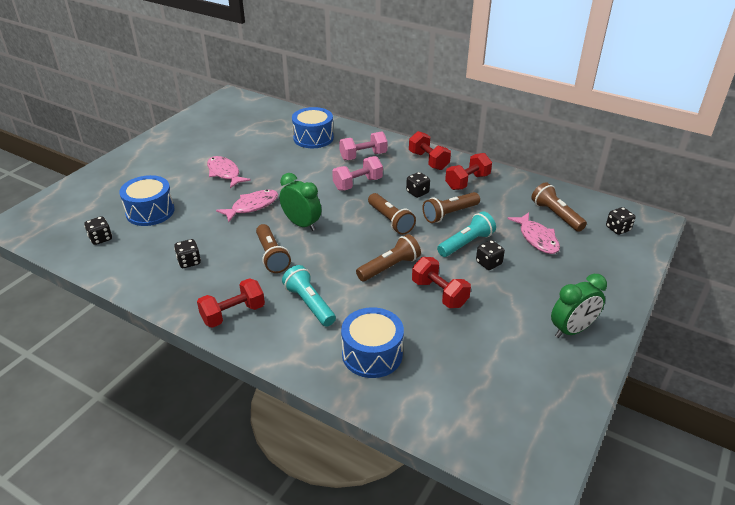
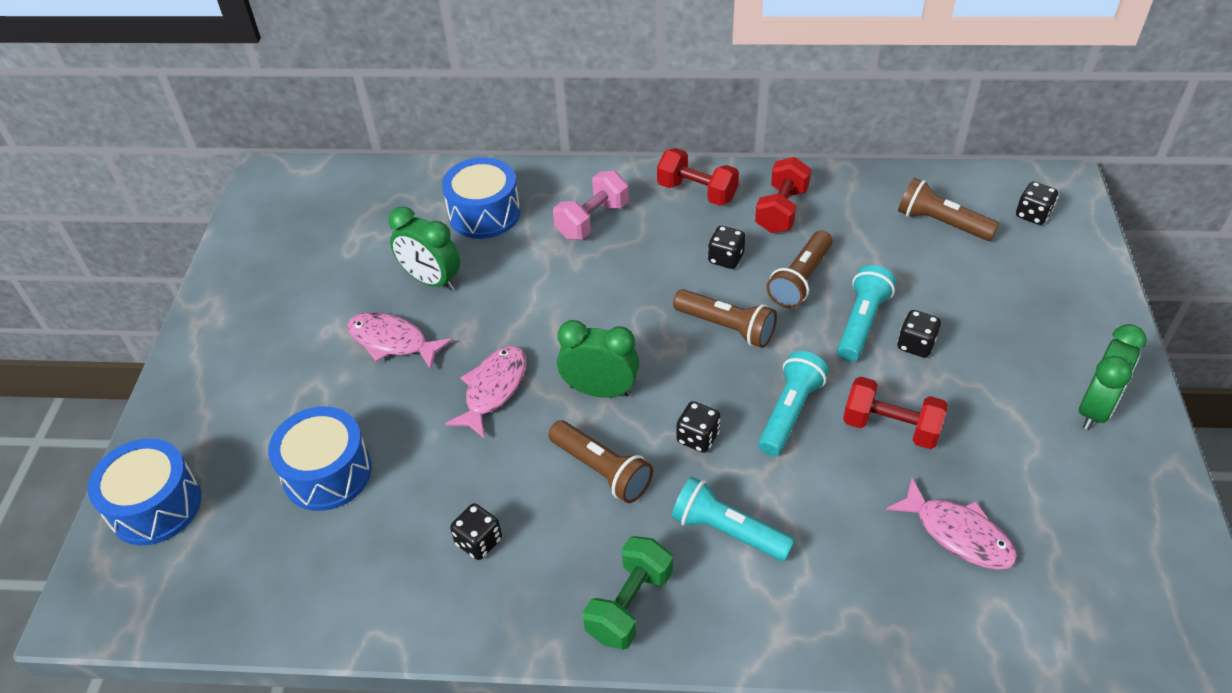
camera: 25 degrees left, 10 degrees up
(101, 238) = (285, 566): black dice -> black dice (697, 437)
(233, 314) = (629, 605): red dumbbell -> green dumbbell
(264, 156) = (431, 280): none -> green clock
(358, 184) = (625, 278): pink dumbbell -> none
(372, 354) = (881, 574): blue drum -> blue drum (155, 506)
(389, 267) = (790, 412): brown flashlight -> turquoise flashlight
(537, 238) = (946, 274): pink fish -> pink fish (958, 534)

